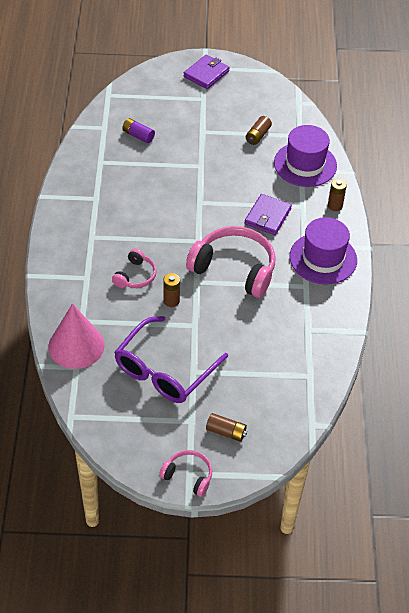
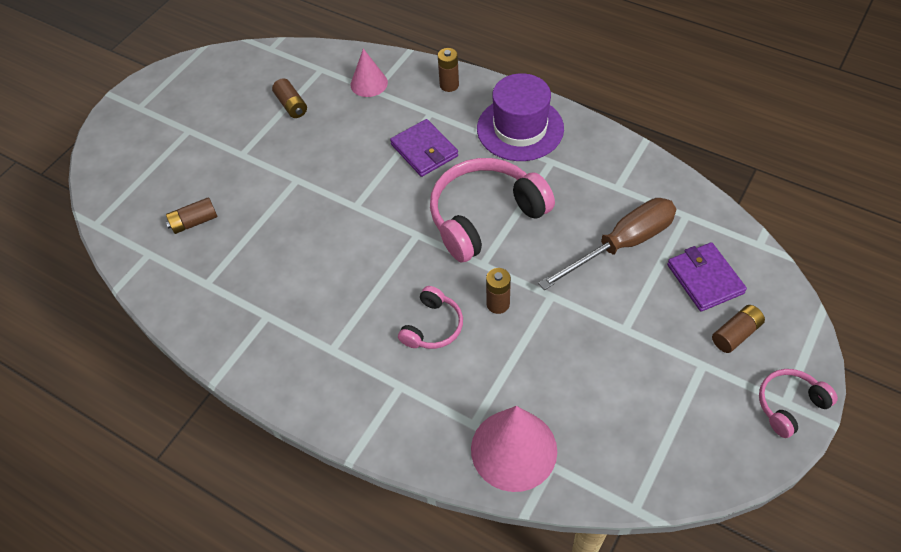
camera: 55 degrees left, 5 degrees up
(135, 276) = (432, 326): pink headphones -> pink headphones turned 60 degrees clockwise
(138, 135) = (194, 222): purple battery -> brown battery
(164, 371) = (609, 360): purple glasses -> none
(206, 74) = (150, 110): purple wallet -> purple wallet (705, 279)
(259, 348) = (621, 245): none -> brown screwdriver
(305, 164) = (369, 83): purple hat -> pink cone

